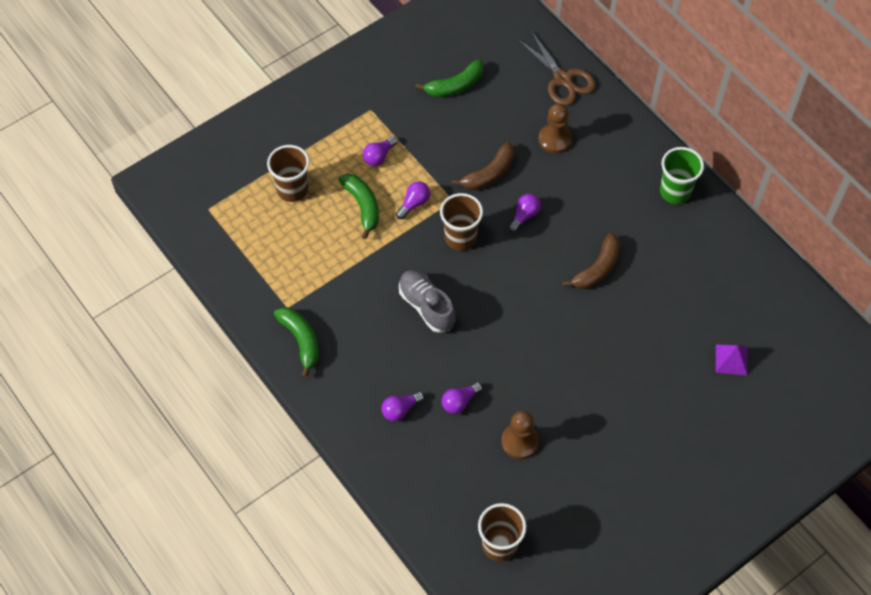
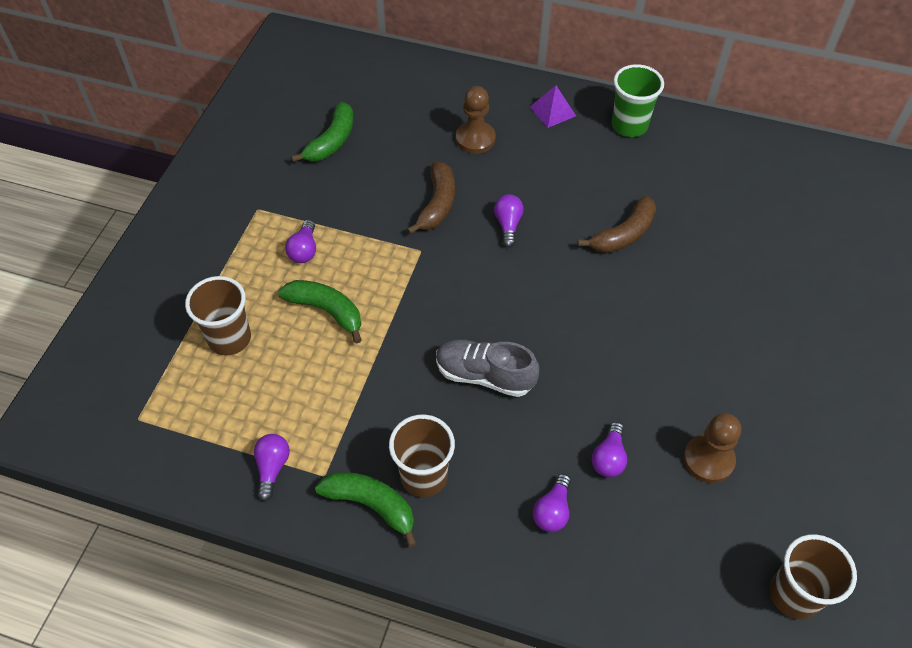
camera: 35 degrees left, 5 degrees down
(414, 203) = (382, 276): purple light bulb -> purple light bulb (272, 467)
(460, 238) = (461, 283): brown cup -> brown cup (424, 476)
(562, 79) = (435, 83): brown scissors -> none
(597, 269) = (623, 234): brown banana -> brown banana turned 45 degrees clockwise
(731, 359) = (822, 245): purple pyramid -> purple pyramid (552, 111)

